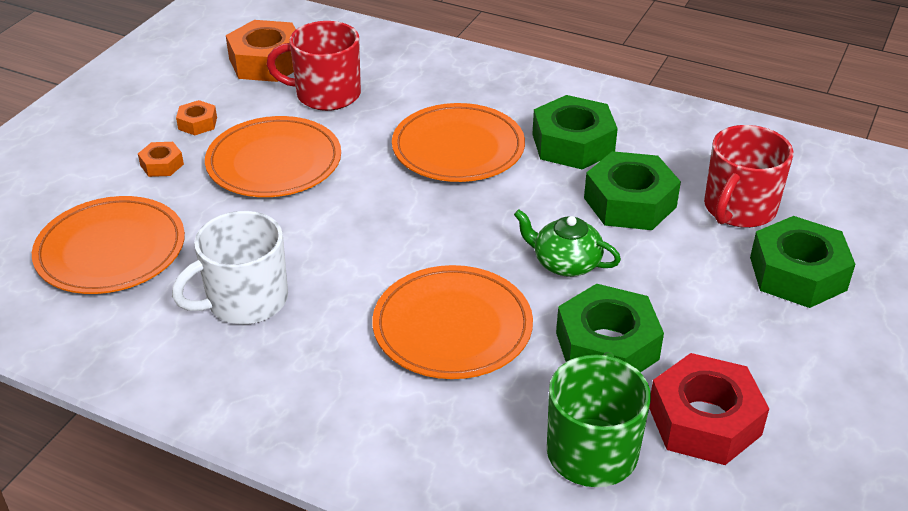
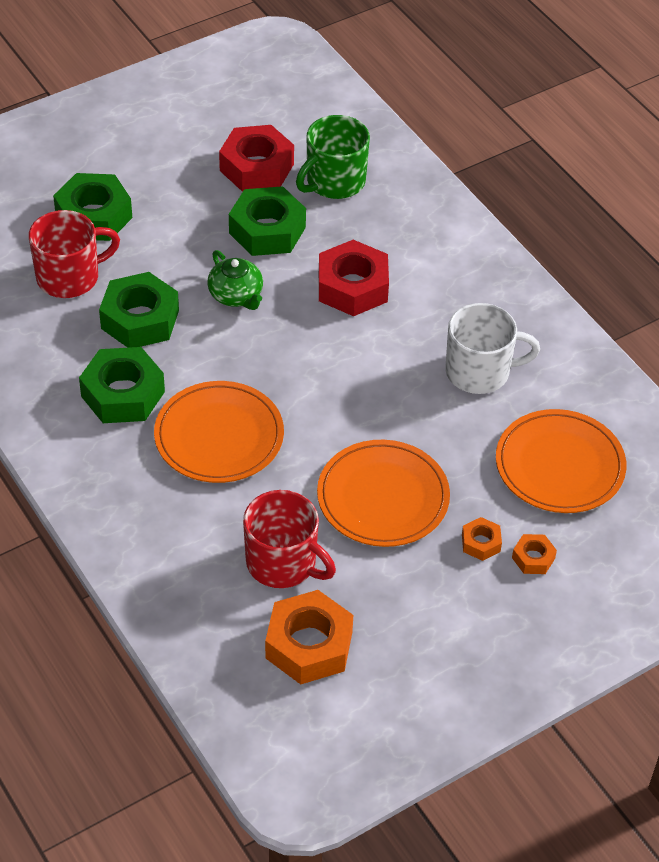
camera: 150 degrees left, 10 degrees up
(197, 123) = (424, 583): orange nut -> orange nut (533, 558)
(452, 327) = (352, 287): orange plate -> red nut

